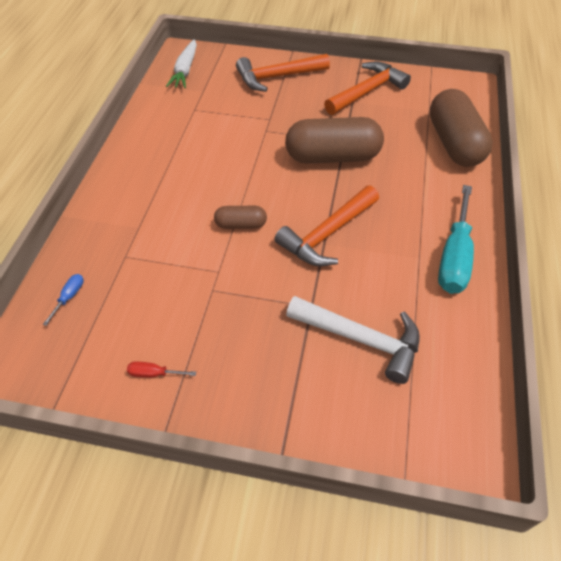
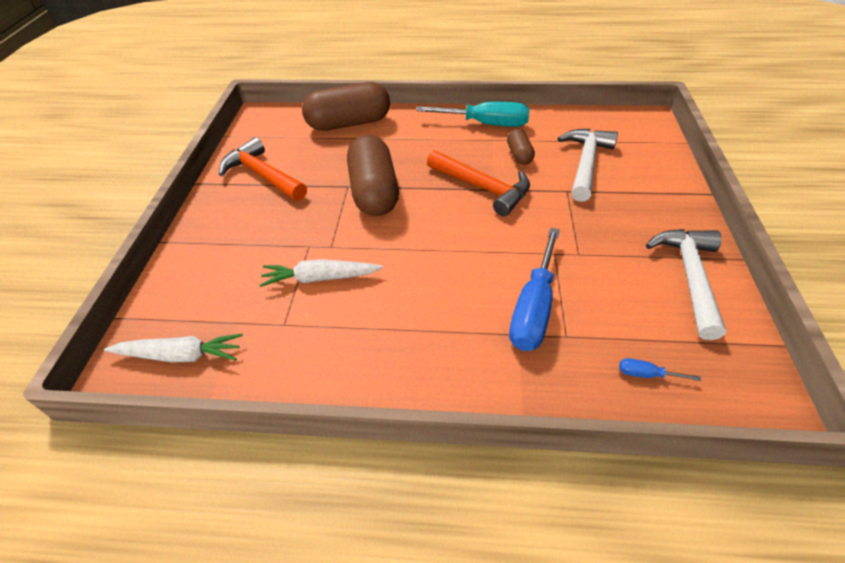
camera: 95 degrees left, 5 degrees down
(154, 374) = (689, 276): red screwdriver -> white hammer
(160, 242) = (534, 308): none -> blue screwdriver
(232, 125) = (320, 278): none -> white carrot
(241, 224) = (488, 246): brown capsule -> brown capsule (519, 155)
(277, 77) = (220, 249): orange hammer -> none

